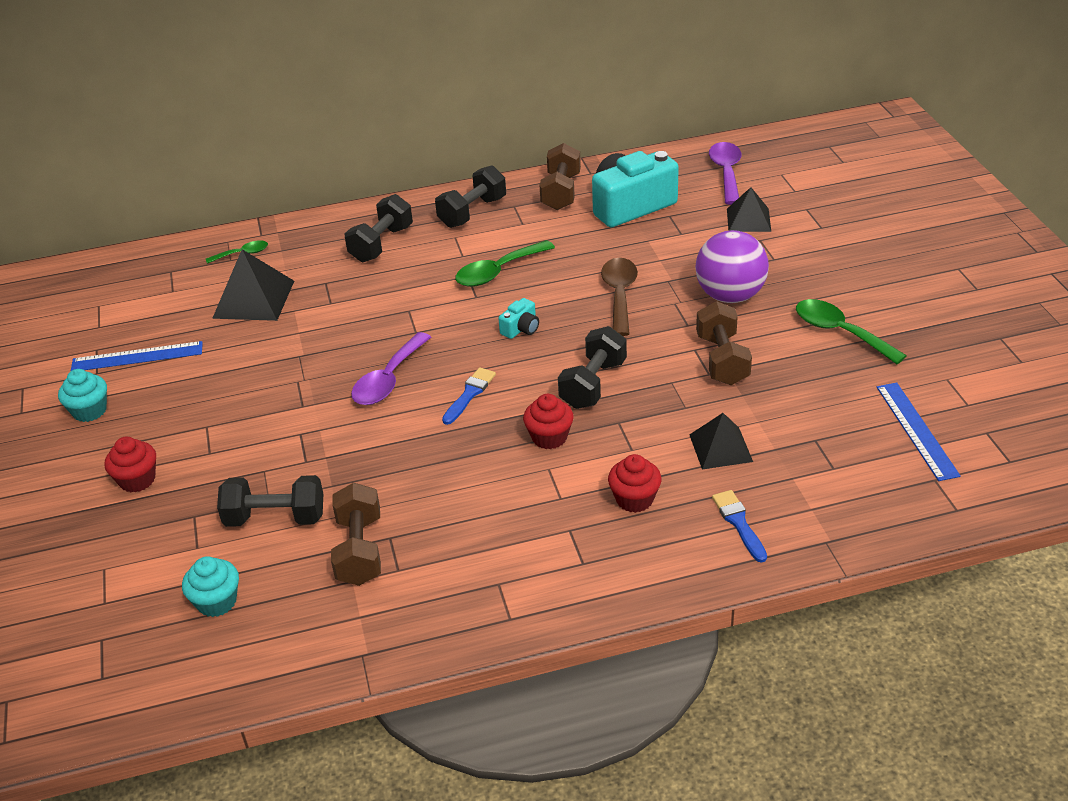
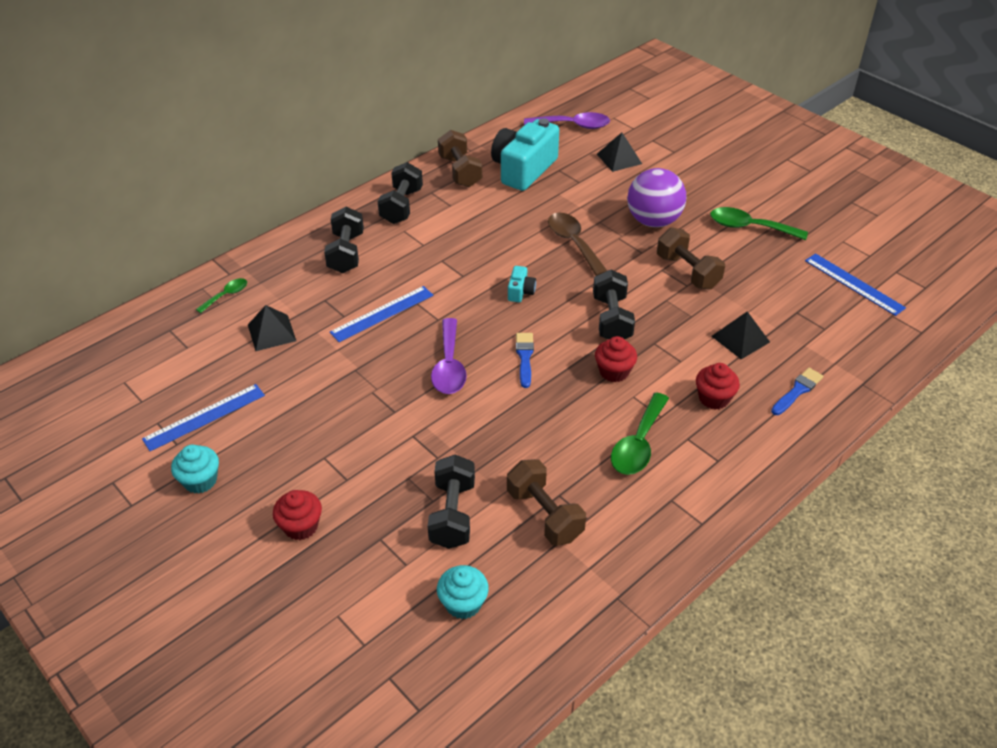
camera: 30 degrees left, 5 degrees up
(254, 299) = (271, 332): black pyramid -> black pyramid, size x0.66
(275, 518) = (452, 514): black dumbbell -> black dumbbell turned 60 degrees counterclockwise
(367, 311) = (382, 313): none -> blue ruler
(498, 272) = (463, 250): green spoon -> green spoon (638, 444)
(726, 172) = (573, 125): purple spoon -> purple spoon turned 120 degrees clockwise
(739, 523) = (797, 391): blue brush -> blue brush turned 90 degrees clockwise

